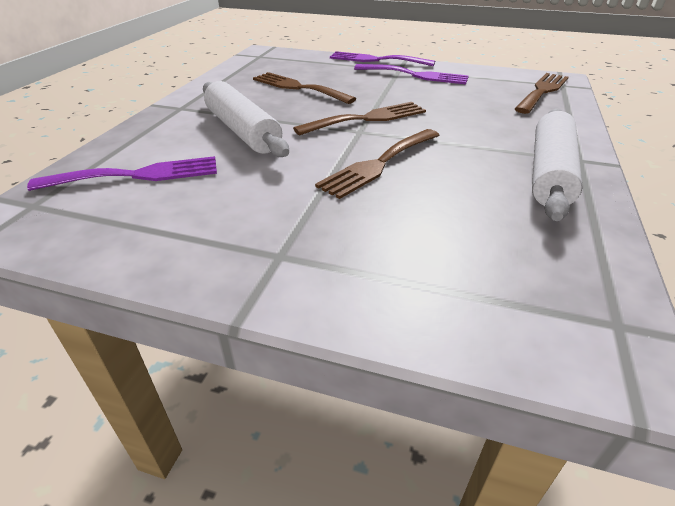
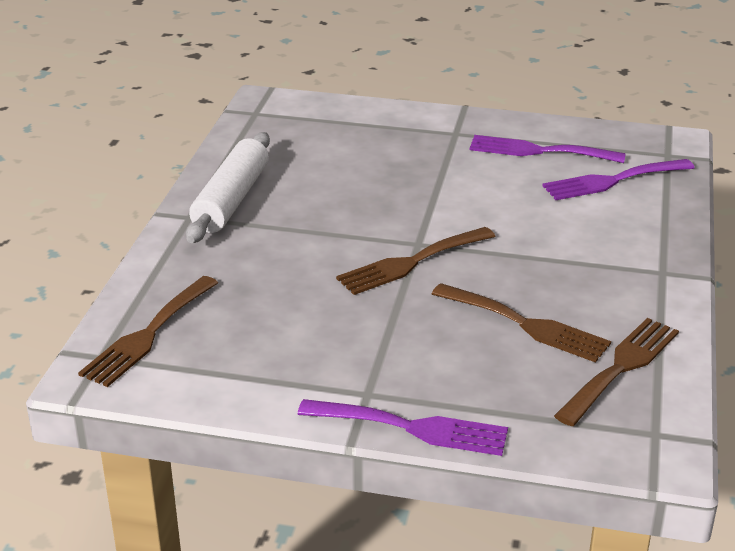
camera: 175 degrees right, 5 degrees down
(243, 131) = (552, 236): white rolling pin -> none
(378, 164) = (393, 201): brown fork -> brown fork (621, 367)
(416, 75) = (338, 372): purple fork -> purple fork (538, 151)

